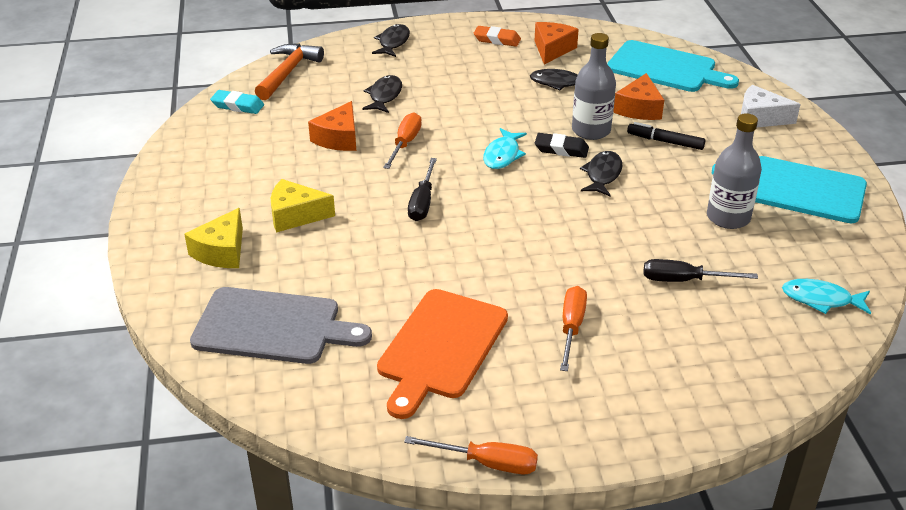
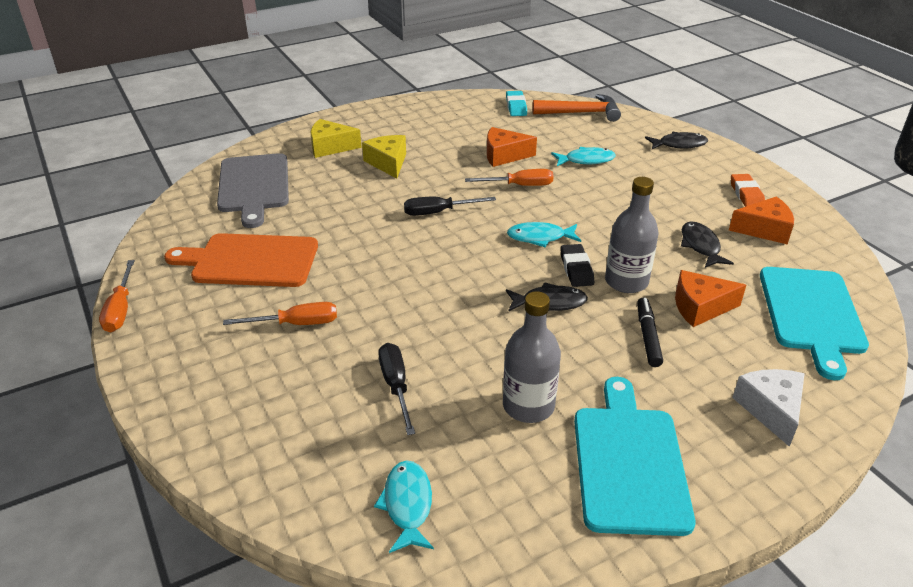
camera: 70 degrees right, 0 degrees up
(384, 96) = (586, 160): black fish -> turquoise fish

